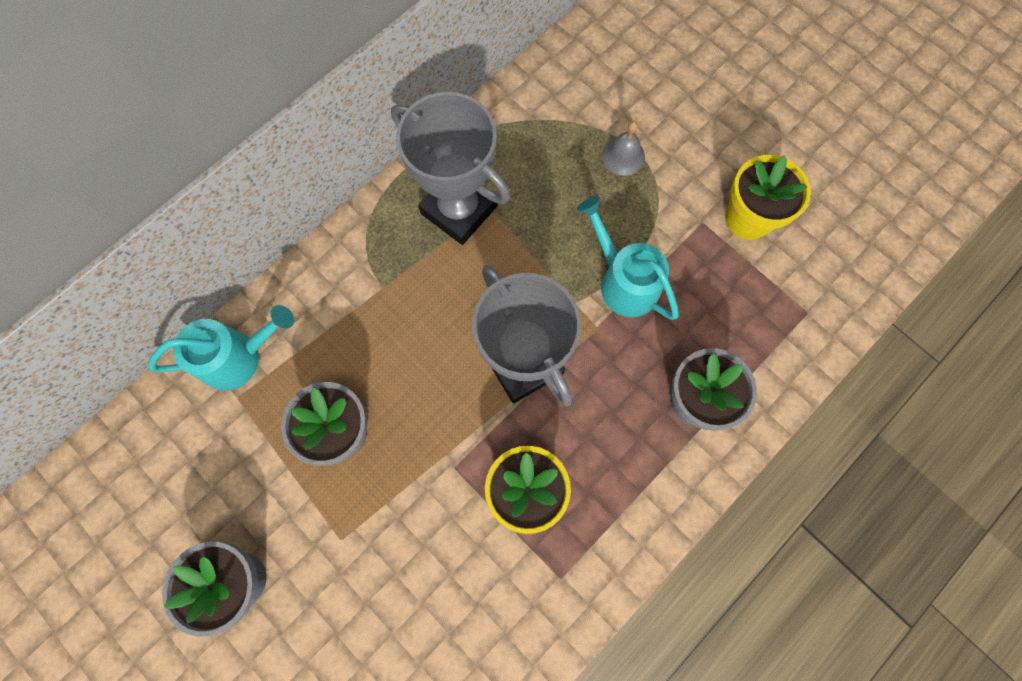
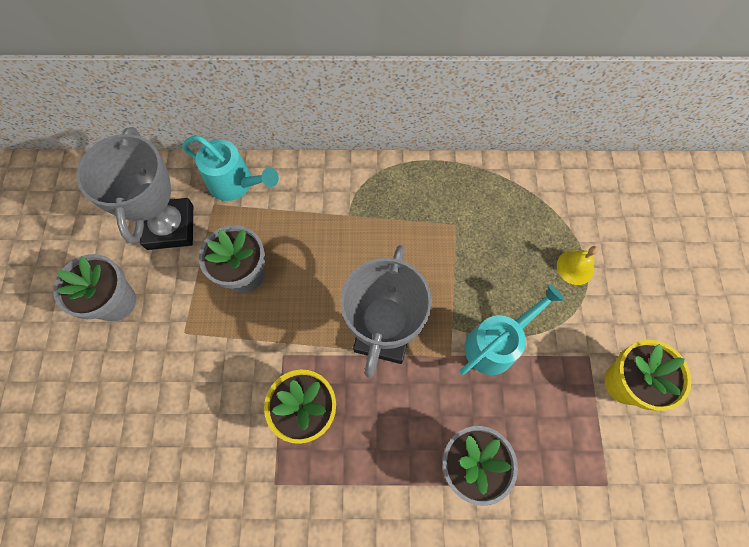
camera: 45 degrees right, 5 degrees down
(459, 209) = (436, 210): grey trophy -> grey trophy (170, 227)
(623, 156) = (575, 267): grey bell -> yellow bell
(623, 281) = (496, 343): turquoise watering can -> turquoise watering can turned 45 degrees clockwise

